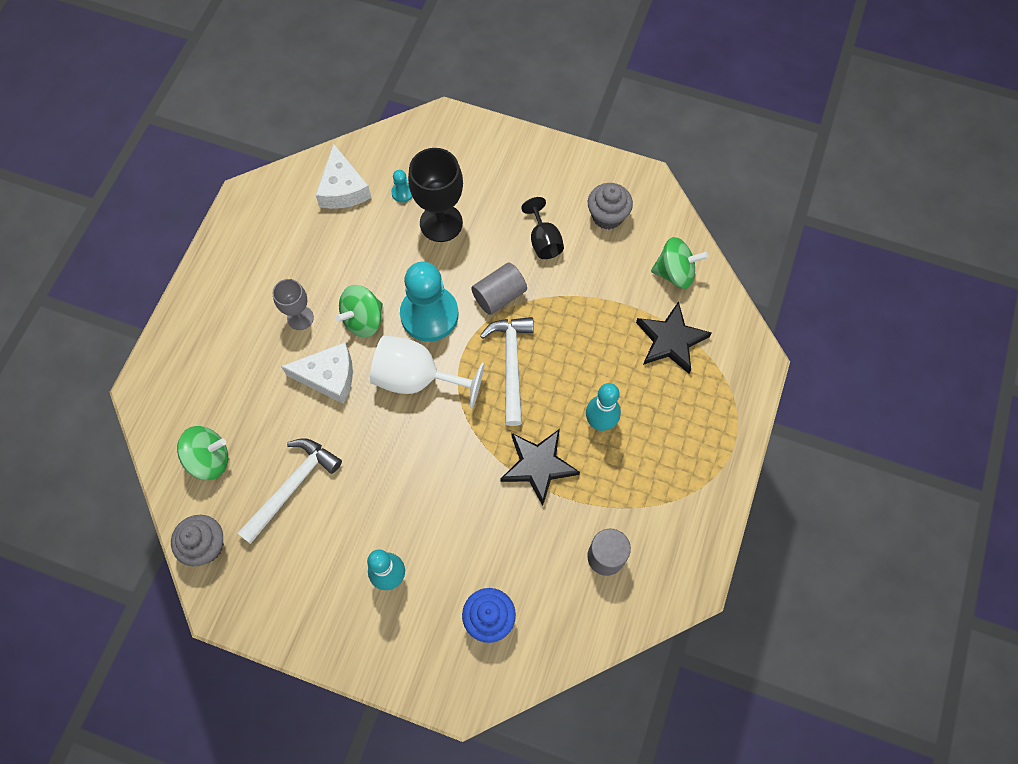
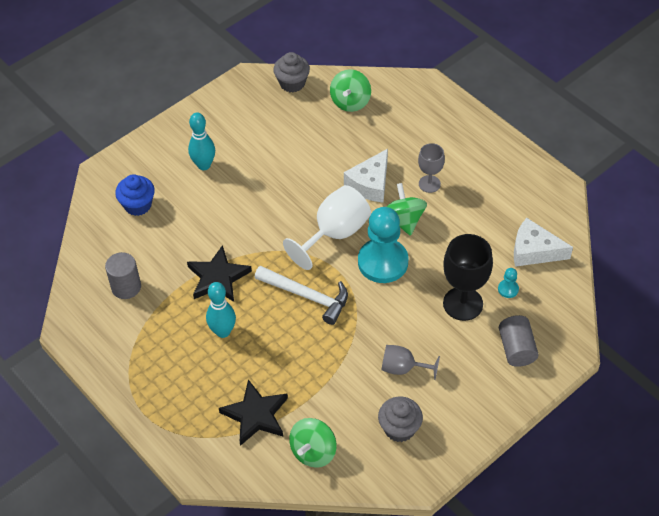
camera: 120 degrees right, 15 degrees down
(292, 486) = (301, 137): white hammer -> none
(499, 296) = (371, 314): grey cylinder -> grey cylinder (516, 349)
(543, 241) = (403, 368): black goblet -> grey goblet

